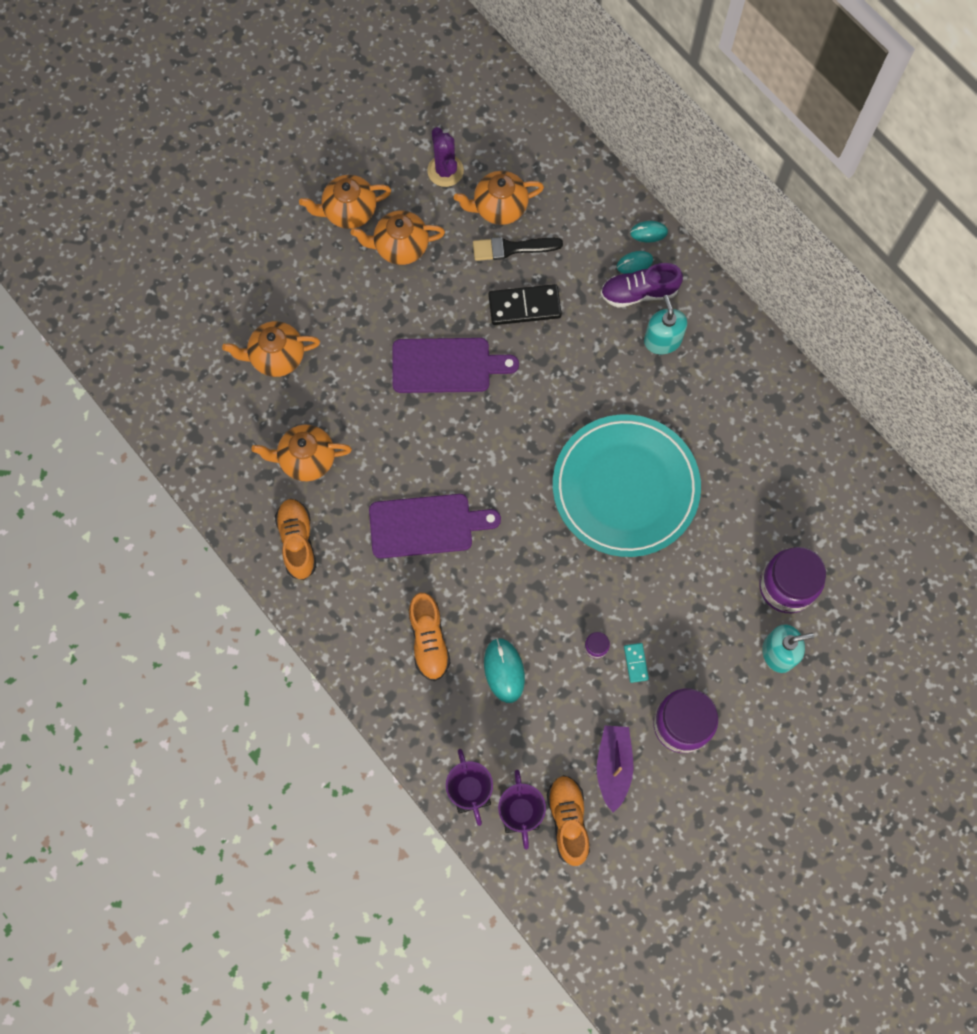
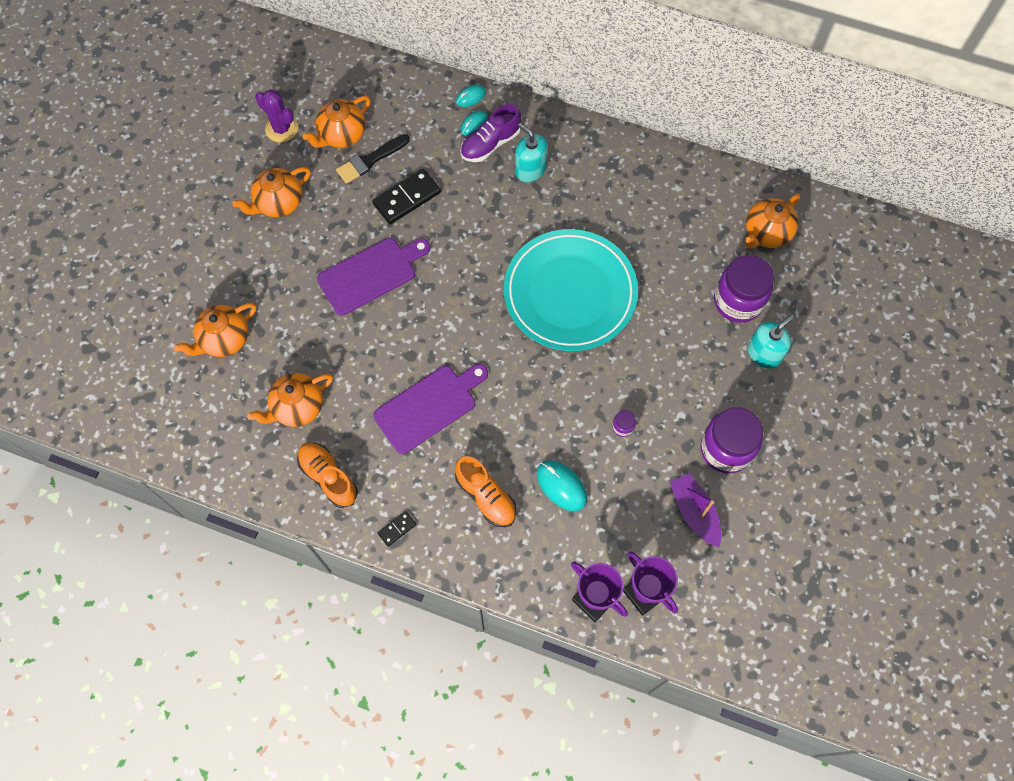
camera: 30 degrees left, 5 degrees down
(331, 624) = (397, 529): none -> black domino
(349, 212) = (219, 197): orange teapot -> orange teapot (766, 233)
(568, 820) = (685, 576): orange shoe -> none
(635, 663) = (661, 422): turquoise domino -> none

